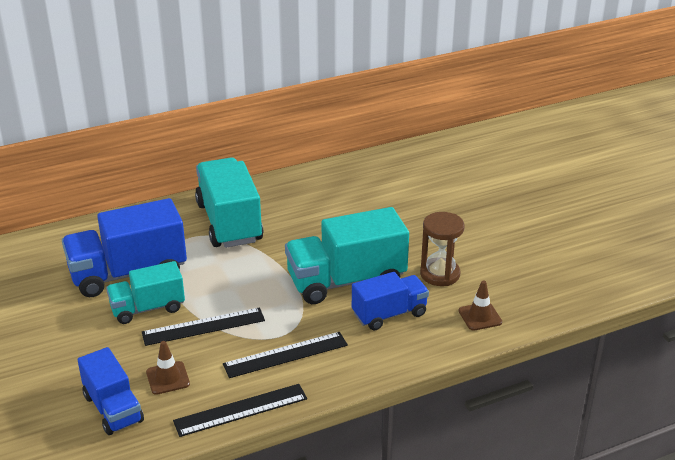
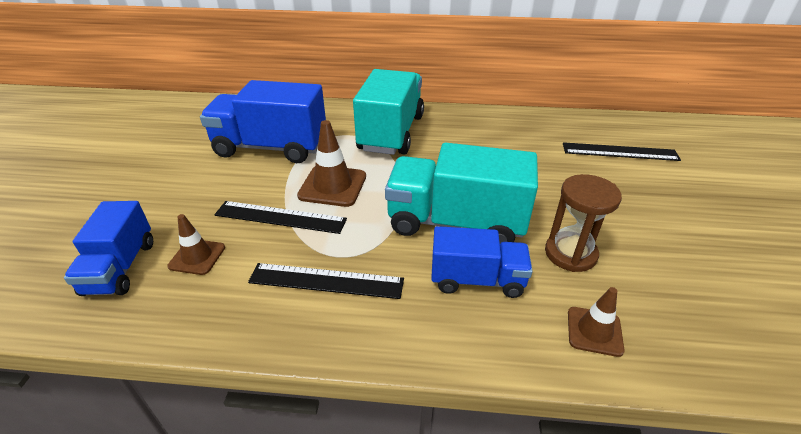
camera: 30 degrees right, 5 degrees up
(147, 308) = (253, 182): turquoise truck -> none
(222, 287) = (332, 186): none -> brown traffic cone
(241, 410) = (221, 328): black ruler -> black ruler (620, 152)

